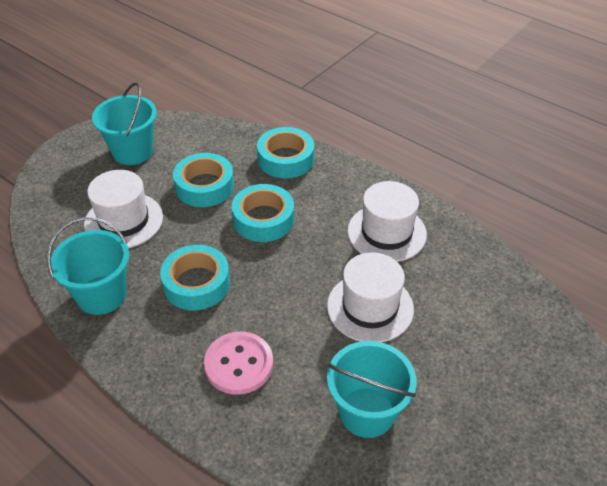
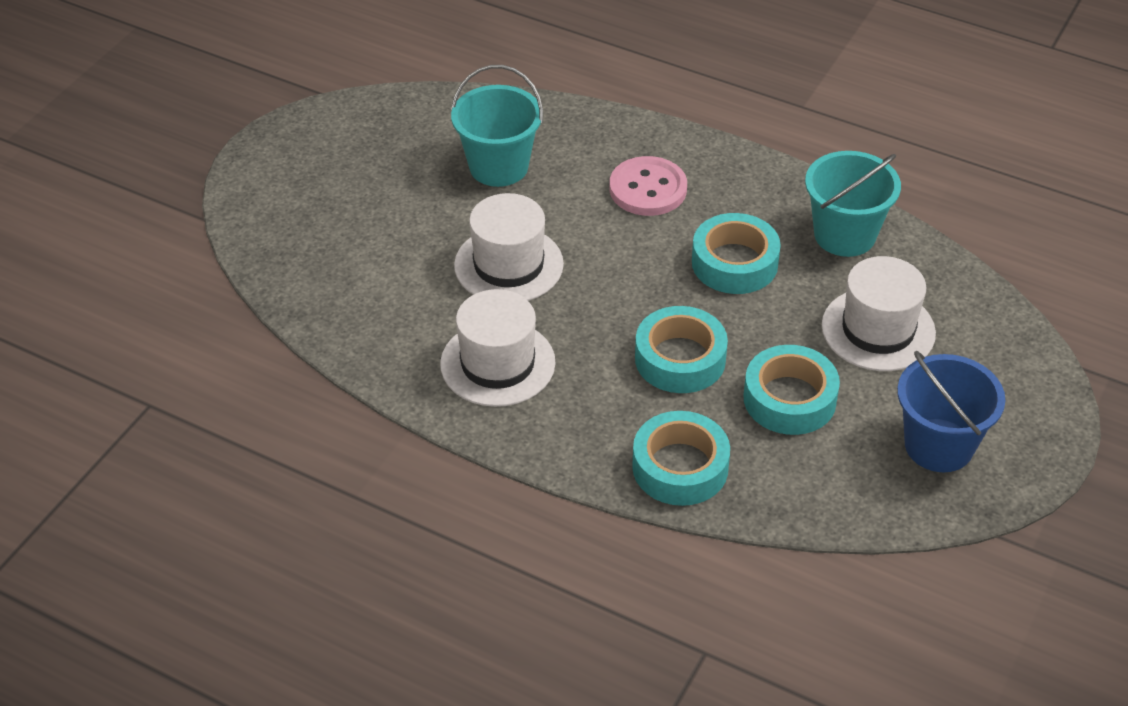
camera: 170 degrees right, 0 degrees up
(133, 151) = (938, 445): turquoise bucket -> blue bucket

